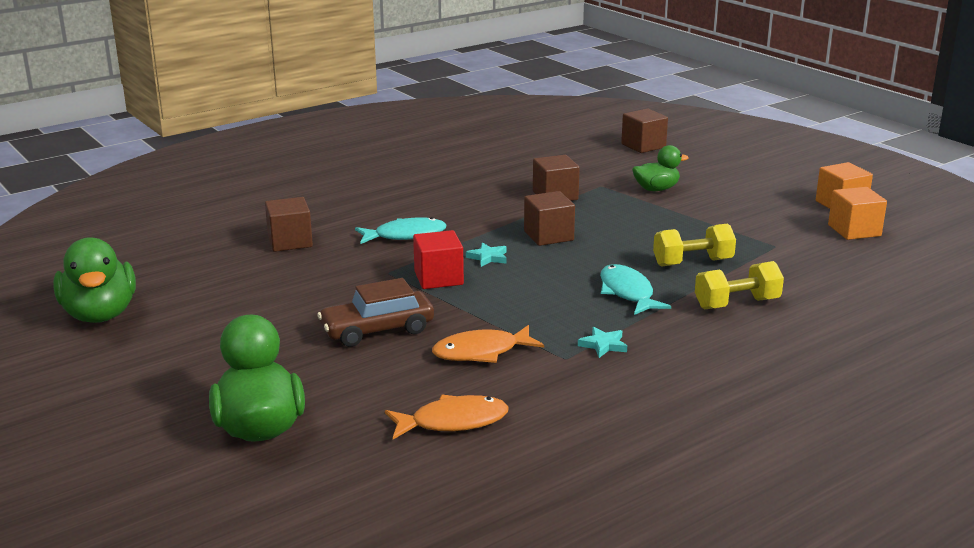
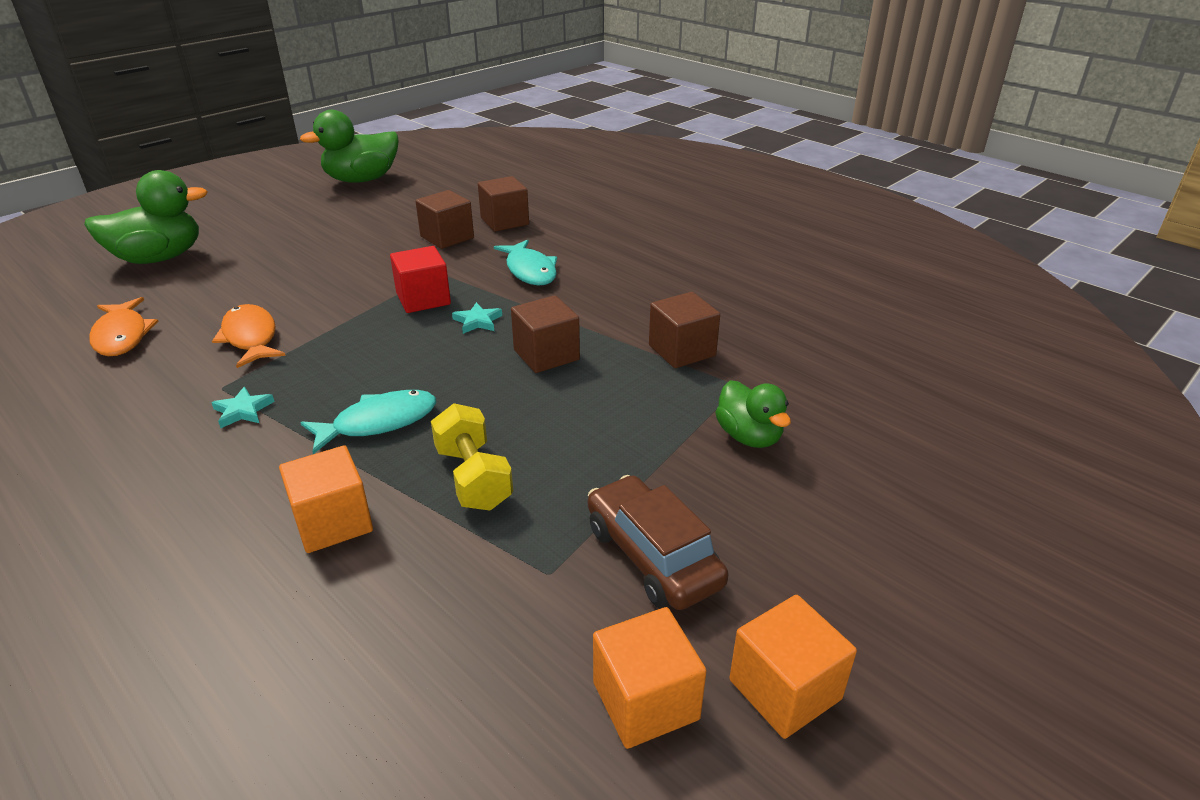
camera: 80 degrees right, 10 degrees up
(377, 330) = (311, 282): brown car -> brown car (652, 556)
(643, 146) = (941, 417): brown cube -> brown cube (447, 237)
(737, 304) = (333, 522): yellow dumbbell -> orange cube

